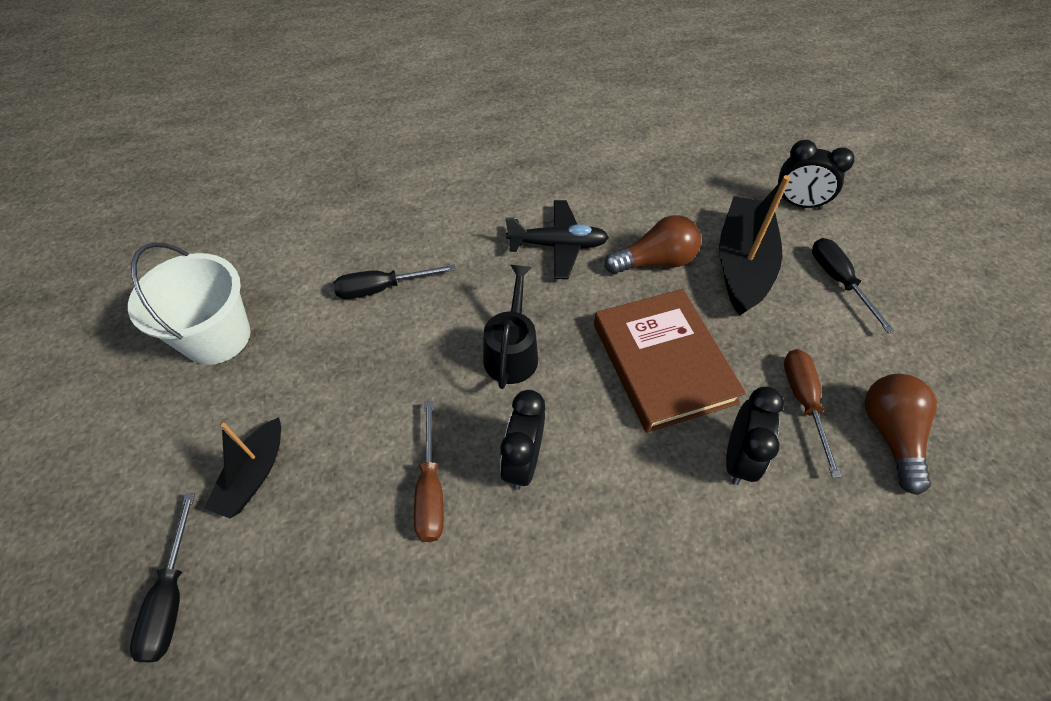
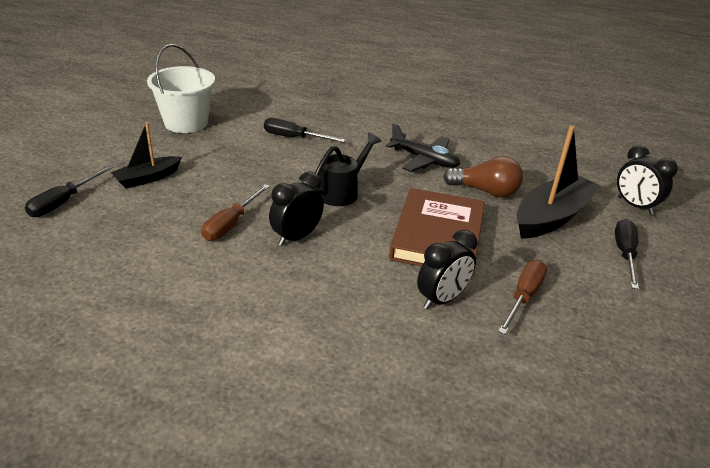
camera: 30 degrees right, 20 degrees down
(890, 435) = (577, 342): brown light bulb -> none

